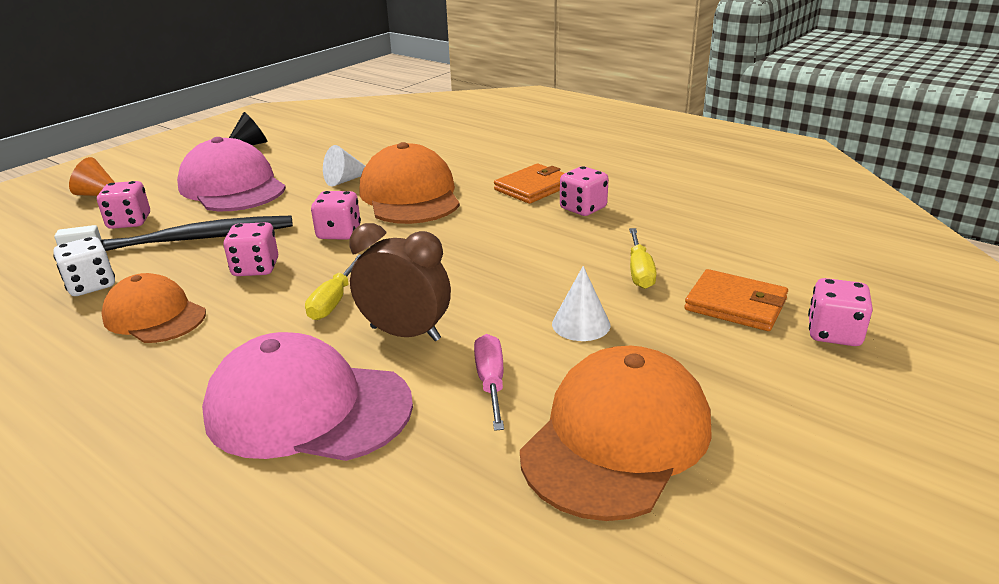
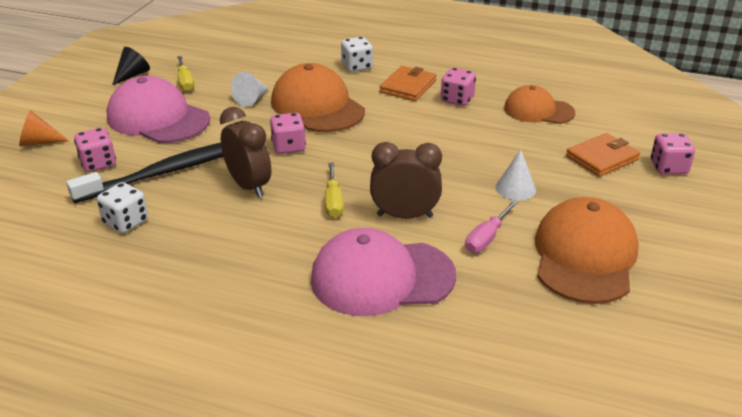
camera: 20 degrees left, 5 degrees up
(154, 316) = (205, 236): orange cap -> orange cap (538, 110)
(256, 268) = (249, 186): pink dice -> brown clock
(490, 161) = (357, 67): none -> white dice
(491, 383) = (487, 238): pink screwdriver -> pink screwdriver turned 120 degrees counterclockwise
(639, 271) = (528, 144): yellow screwdriver -> yellow screwdriver (185, 82)
(735, 304) = (602, 158): orange wallet -> orange wallet turned 45 degrees counterclockwise

